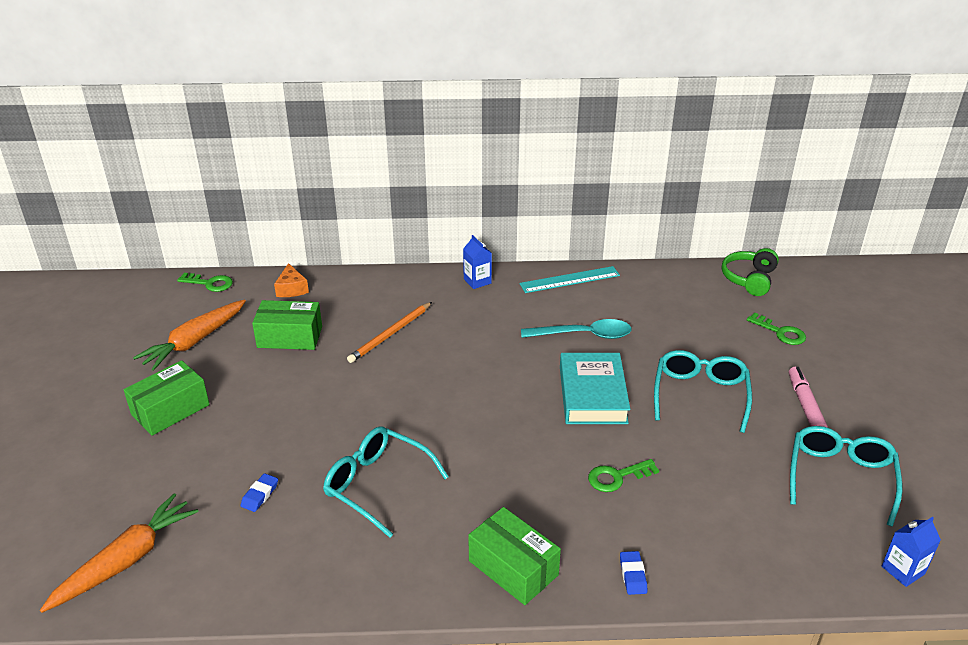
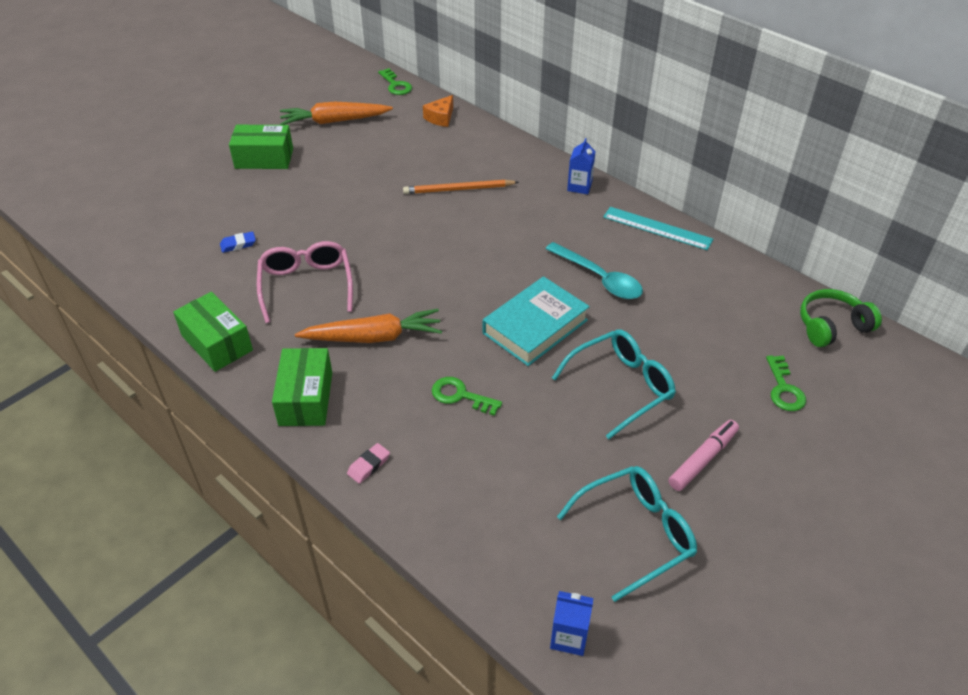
camera: 45 degrees right, 10 degrees up
(126, 560) = (131, 234): orange carrot -> orange carrot (373, 337)
(290, 337) = (392, 152): green box -> green box (217, 343)
(378, 485) = (306, 286): turquoise glasses -> pink glasses
(633, 575) = (369, 465): blue eraser -> pink eraser

